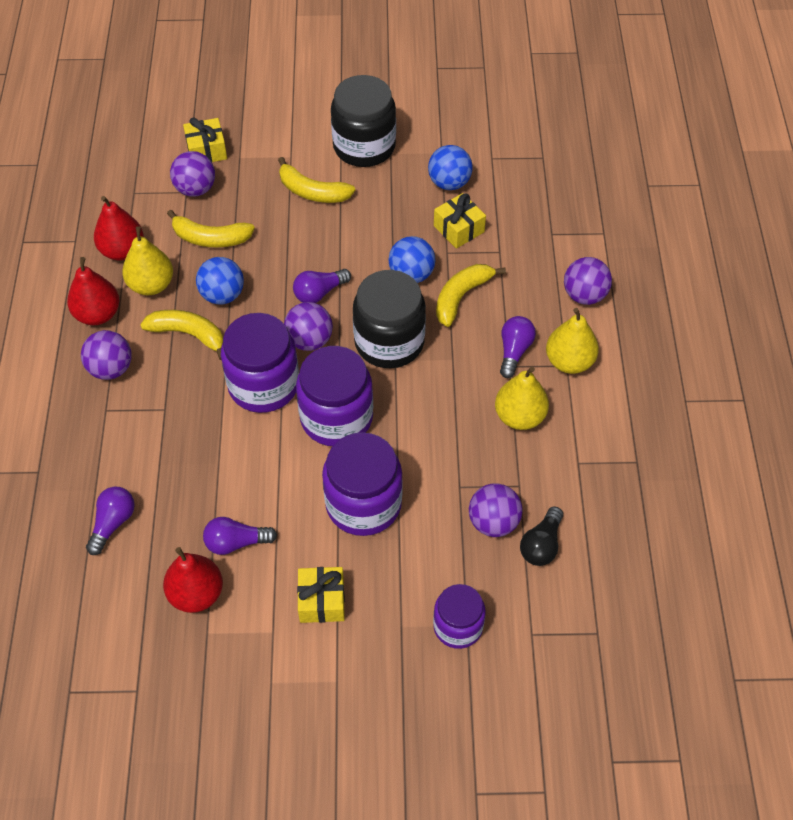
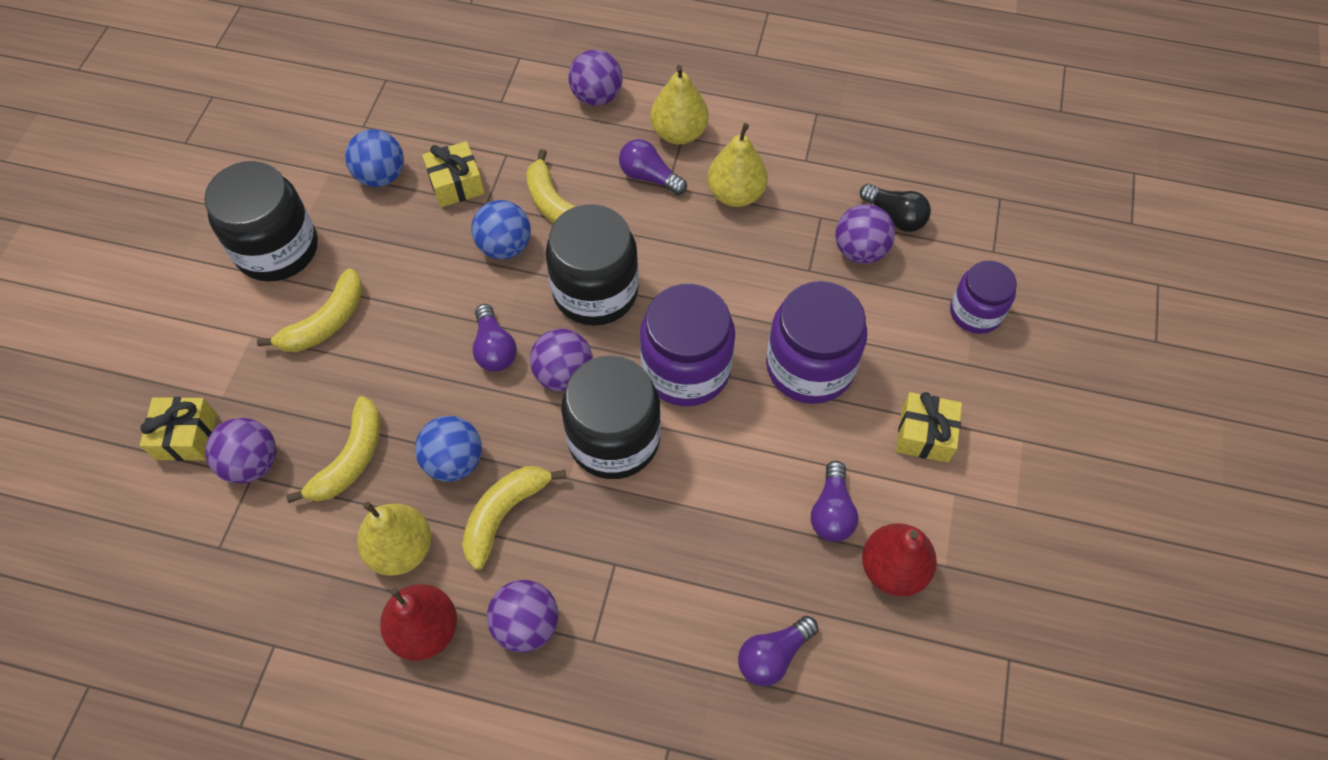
camera: 75 degrees left, 5 degrees up
(113, 523) = (773, 656): purple light bulb -> purple light bulb turned 75 degrees counterclockwise
(122, 250) = (322, 579): red pear -> none
(263, 385) = (614, 439): purple jar -> black jar

